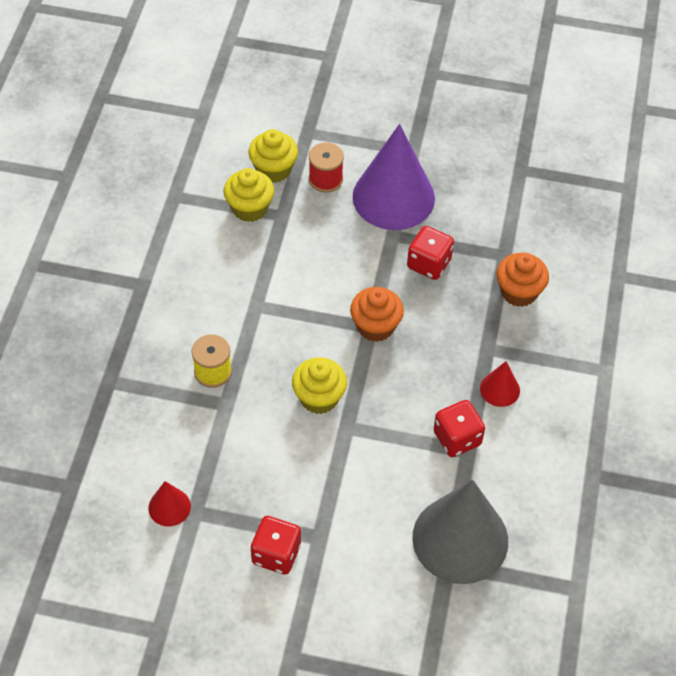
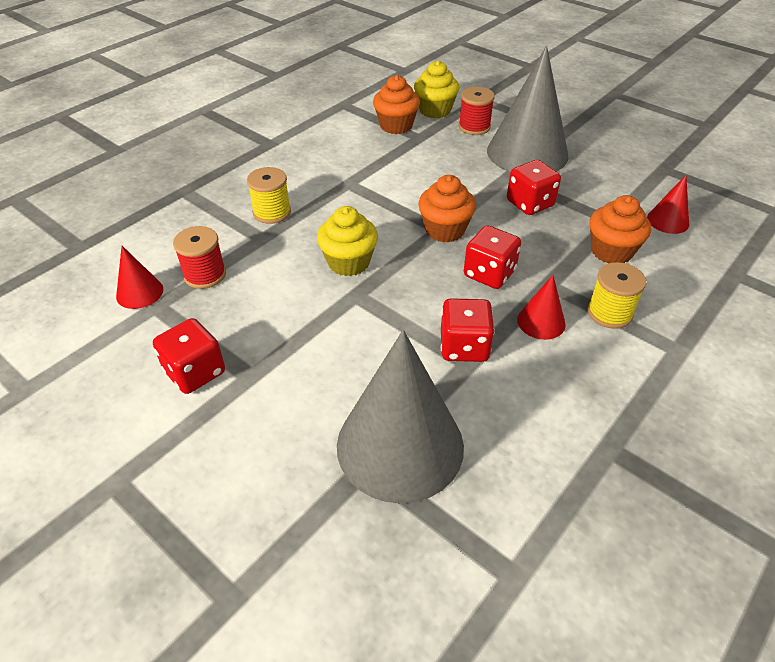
camera: 30 degrees right, 10 degrees down
(209, 465) = (205, 275): none -> red spool
(249, 208) = (396, 126): yellow cupcake -> orange cupcake
(393, 197) = (527, 153): purple cone -> grey cone
(437, 359) = (489, 274): none -> red dice
(544, 358) = (609, 313): none -> yellow spool
(548, 237) = (668, 221): none -> red cone

